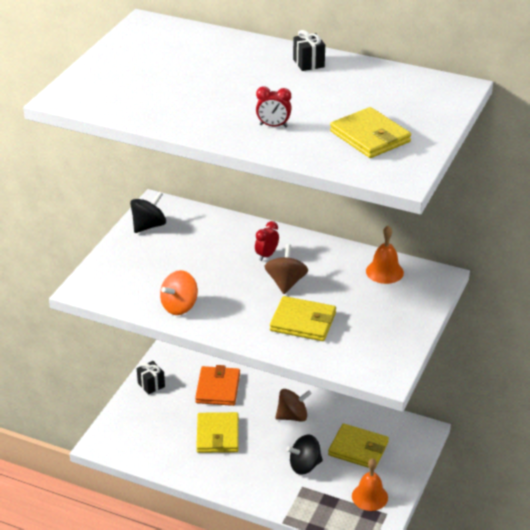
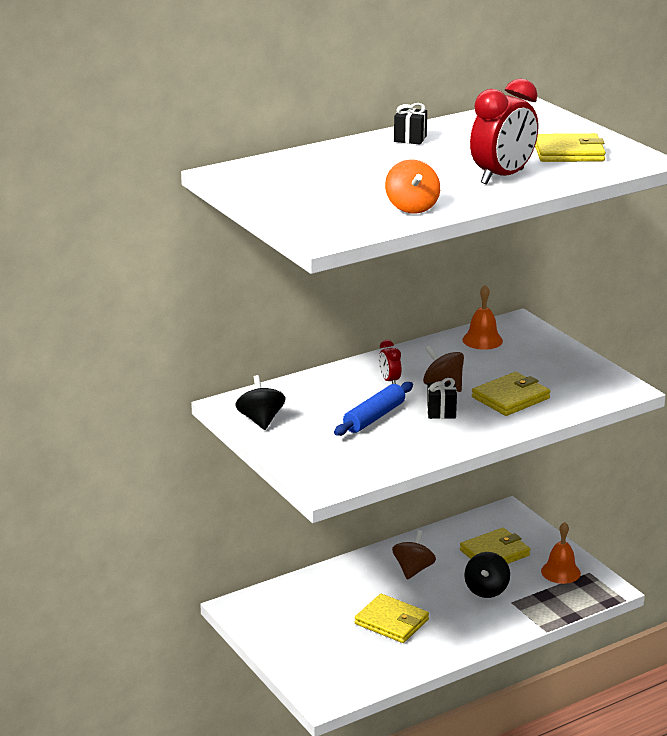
camera: 55 degrees left, 10 degrees down
(151, 385) = (270, 634): black gift -> black gift (441, 412)
(179, 306) = (416, 446): orange spinning top -> orange spinning top (412, 207)
(203, 271) = (374, 417): none -> blue rolling pin
(218, 388) = (324, 596): orange wallet -> none
(273, 126) = (502, 177): red clock -> red clock, size x2.11

